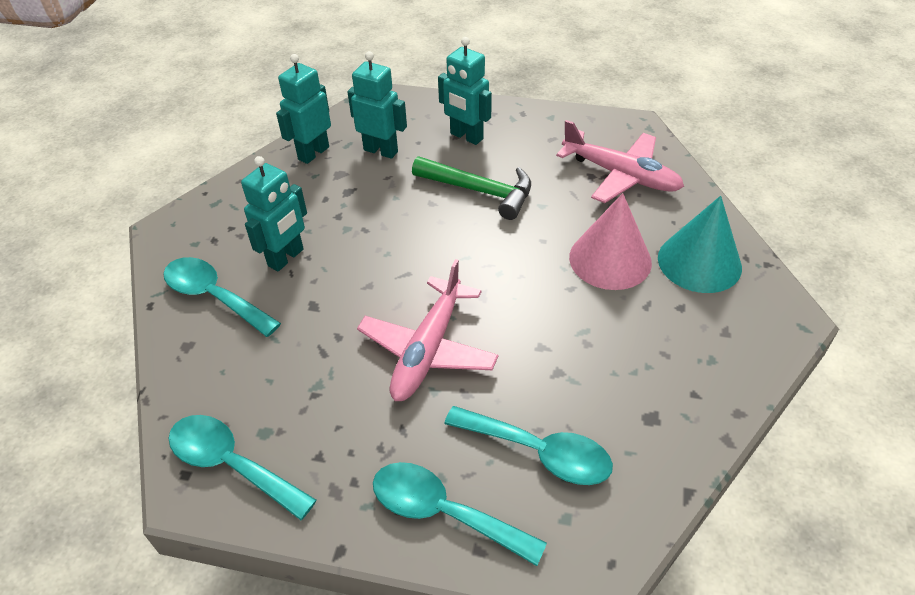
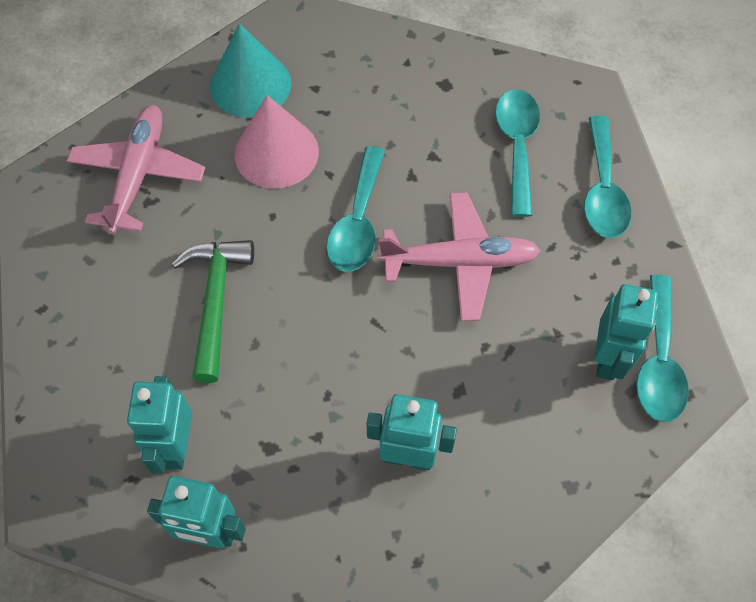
camera: 115 degrees left, 15 degrees up
(214, 296) = (498, 501): turquoise spoon -> turquoise spoon (358, 222)
(466, 136) = (113, 356): turquoise robot -> turquoise robot (608, 359)

